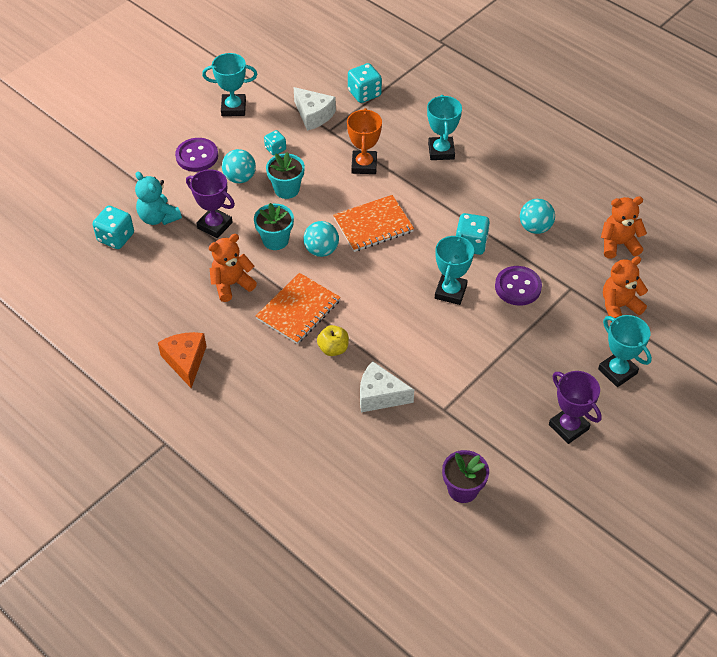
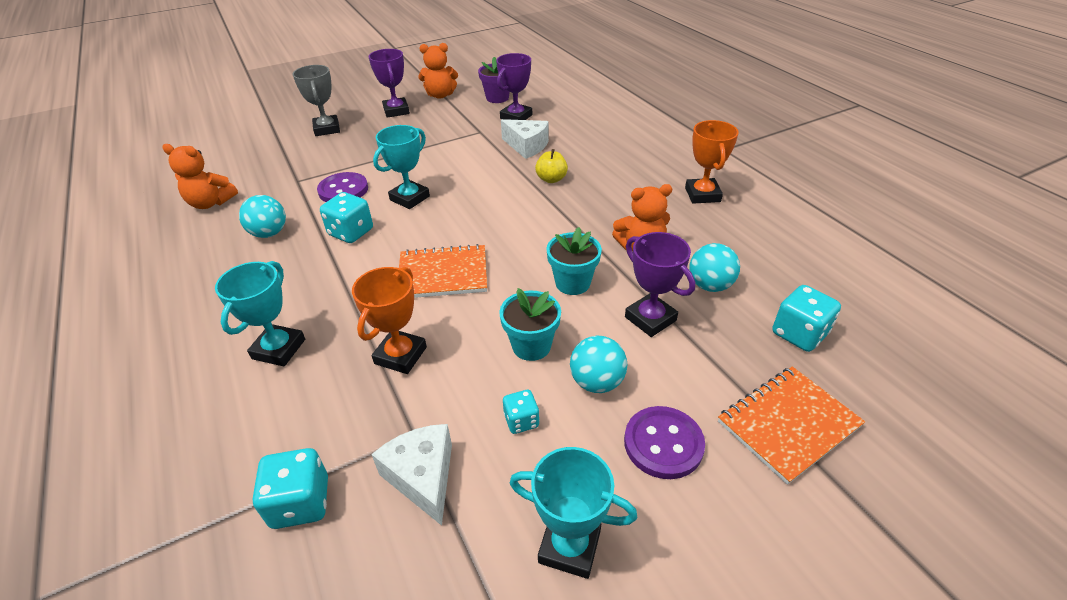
camera: 160 degrees left, 10 degrees down
(158, 217) = (734, 348): turquoise teddy bear -> none
(185, 361) = (702, 195): orange cheese -> orange trophy
(298, 310) = (572, 212): orange notebook -> orange notebook (788, 424)
(321, 250) = (520, 260): turquoise ball -> turquoise ball (709, 285)
(418, 450) = (516, 117): none -> purple trophy
(617, 371) = (327, 129): turquoise trophy -> grey trophy
(619, 306) = (274, 162): orange teddy bear -> orange teddy bear (440, 95)

